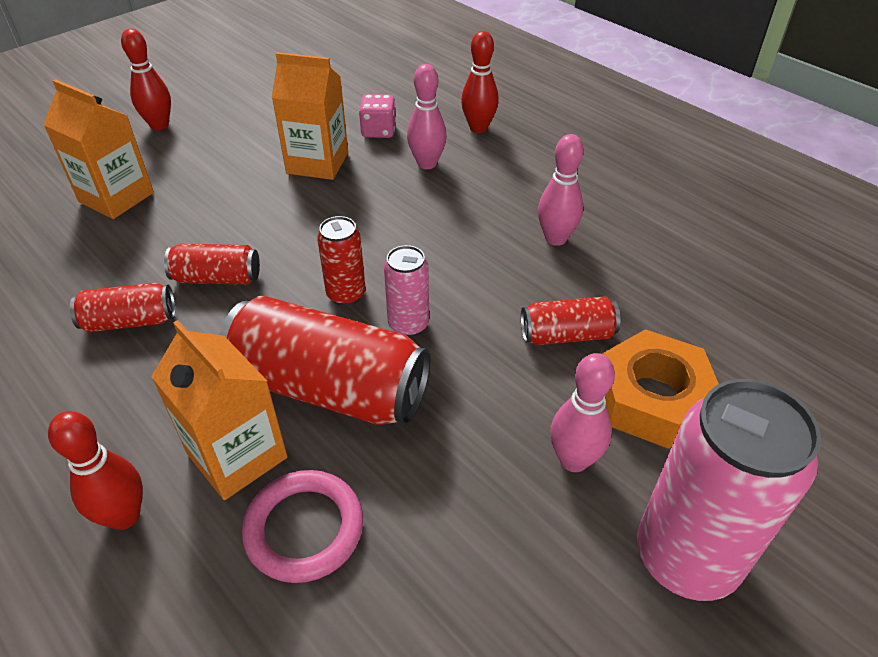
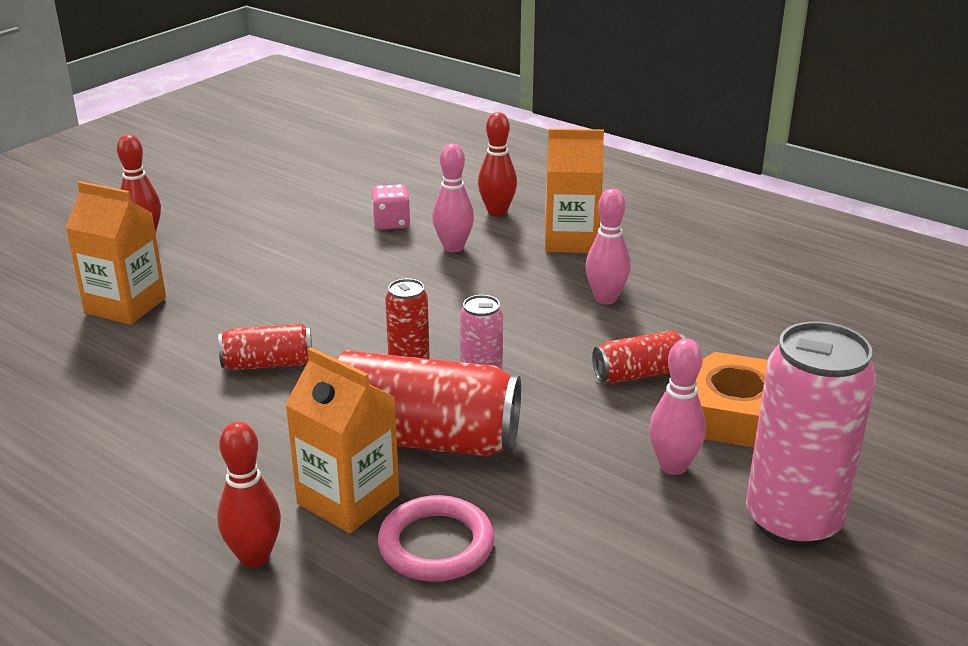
camera: 10 degrees left, 15 degrees down
(130, 321) = (190, 408): red can -> none
(317, 163) = (336, 256): orange carton -> orange carton (571, 240)

